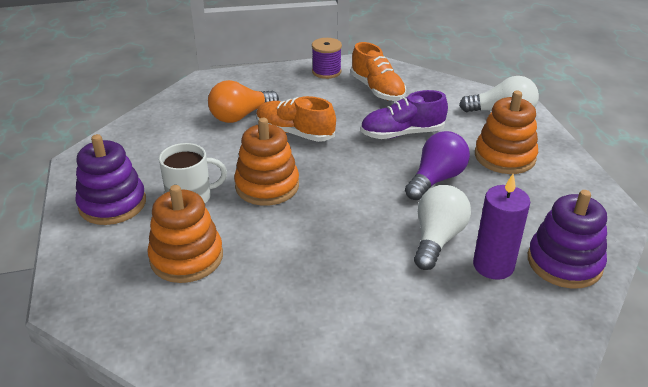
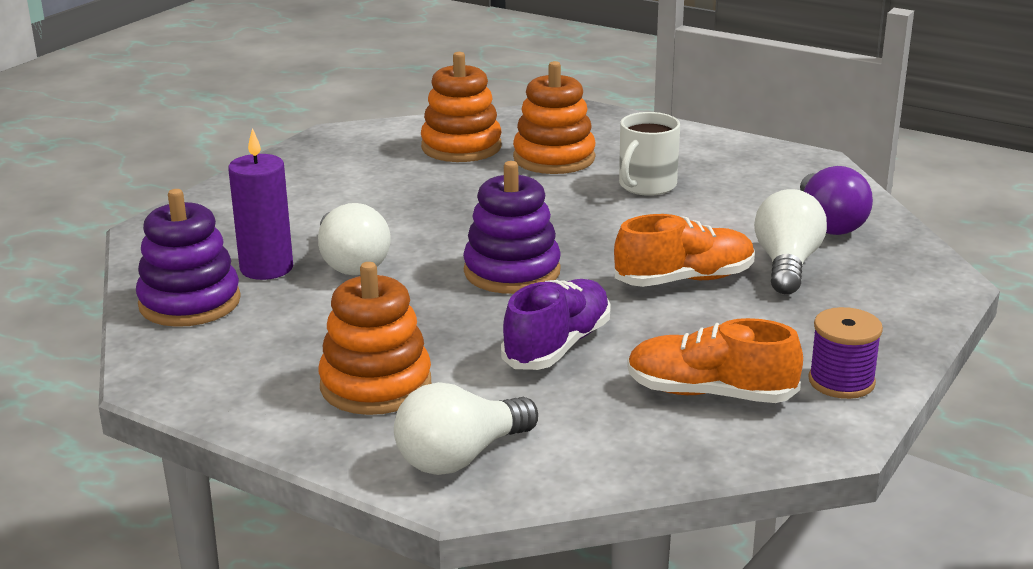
camera: 135 degrees right, 10 degrees down
(112, 204) = (697, 154): purple stacking toy -> purple stacking toy (512, 271)
(240, 116) = (787, 265): orange light bulb -> white light bulb
(267, 186) = (598, 223): orange stacking toy -> orange stacking toy (461, 147)
(436, 179) = (429, 314): purple light bulb -> purple light bulb (828, 223)

